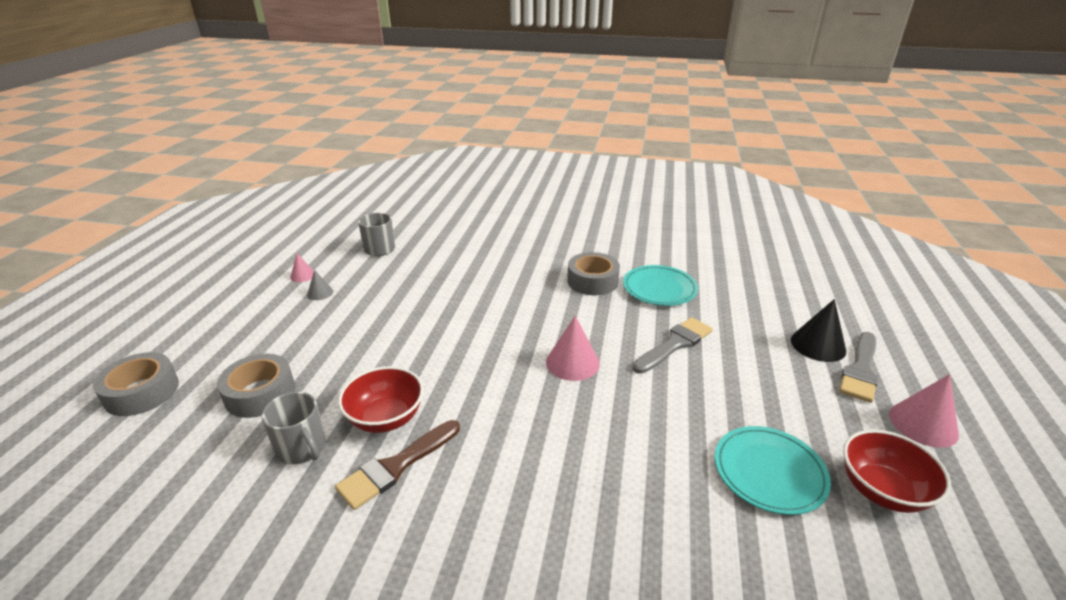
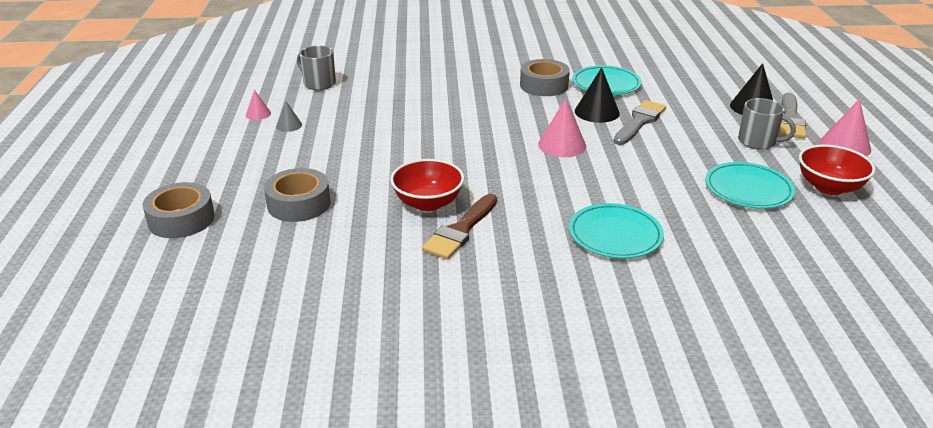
camera: 15 degrees left, 0 degrees up
(302, 448) = (370, 232): grey mug -> grey mug (757, 142)
(568, 514) = (615, 235): none -> turquoise plate
(632, 323) = (597, 112): none -> black cone

